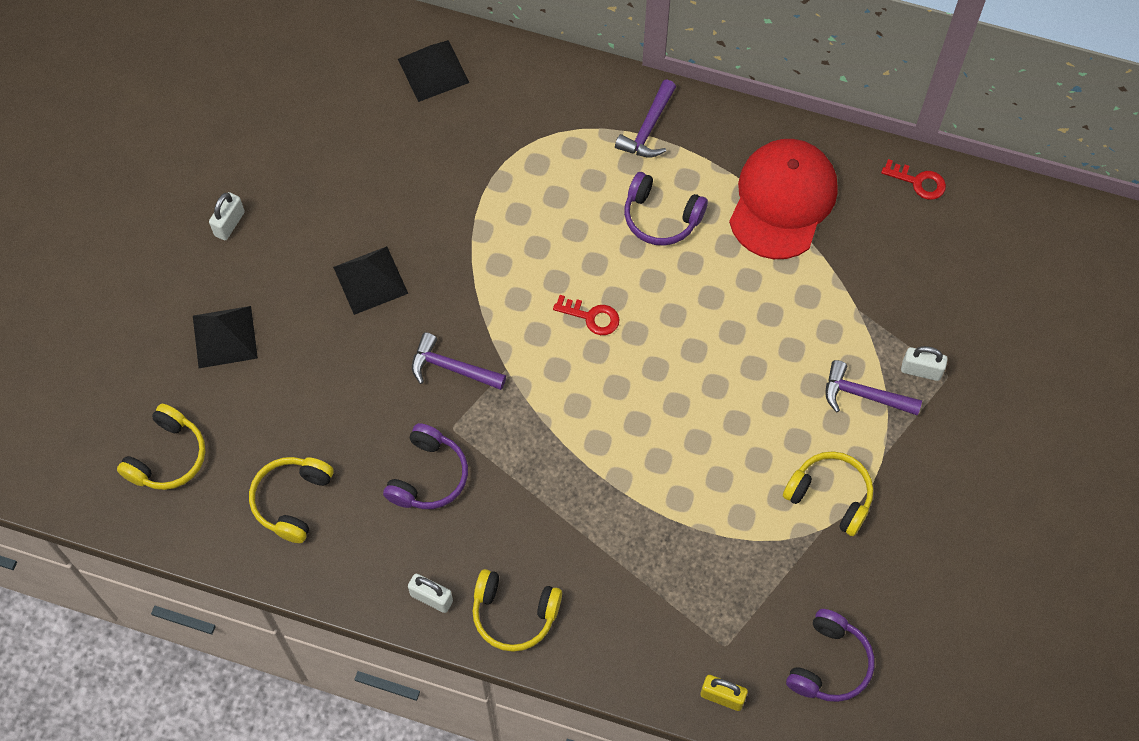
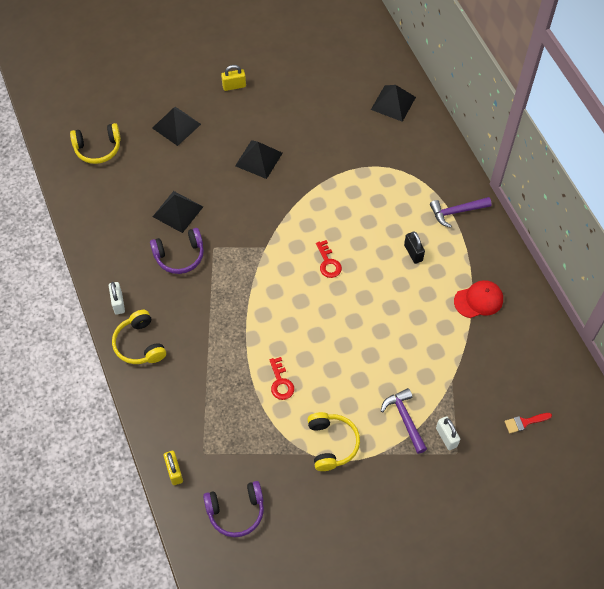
camera: 50 degrees right, 5 degrees down
(229, 224) = (234, 86): white padlock -> yellow padlock
(292, 501) = (118, 211): yellow headphones -> none
(359, 430) = (177, 211): none -> black pyramid
(452, 368) = (244, 224): purple hammer -> none
(661, 217) = (413, 253): purple headphones -> black padlock
(782, 200) = (478, 300): red cap -> red cap, size x0.56
(918, 182) = (557, 356): red key -> red key (281, 382)
(968, 278) = (524, 422): none -> red brush

